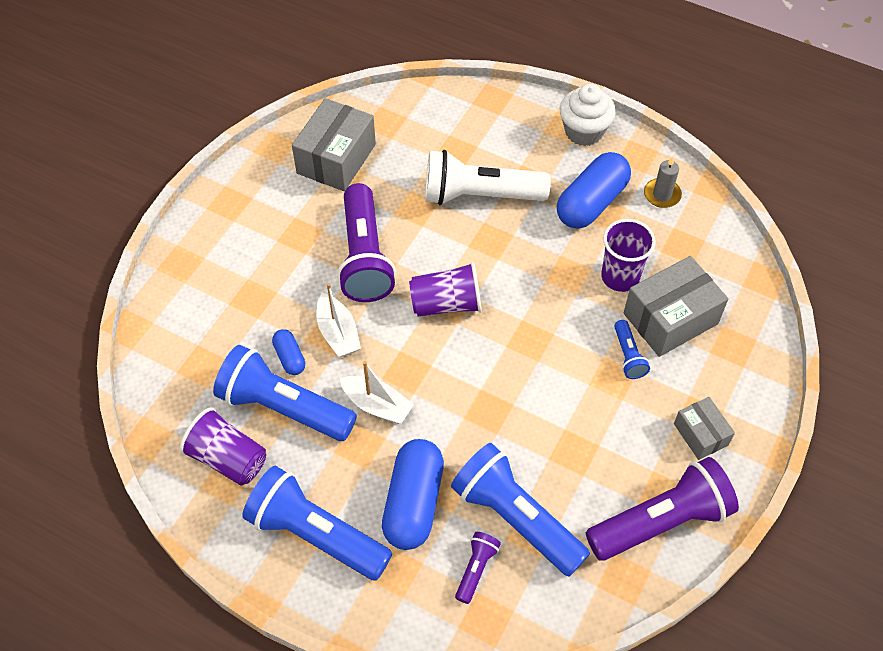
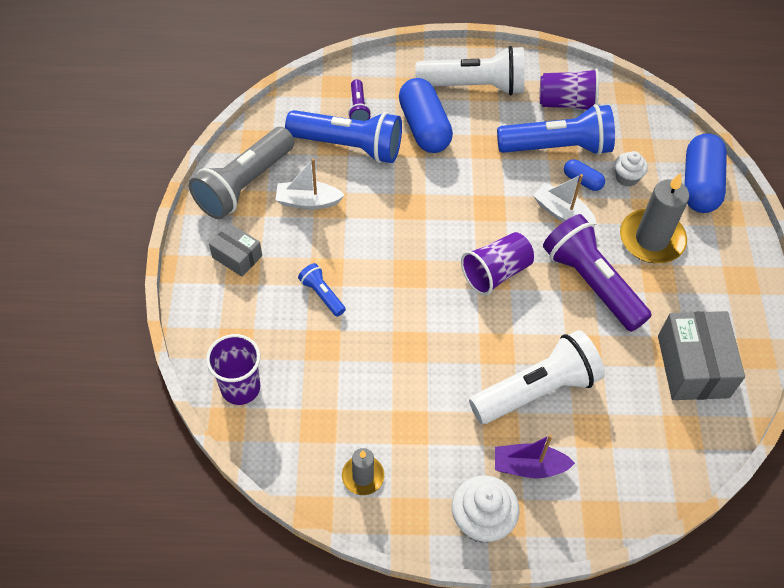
camera: 150 degrees right, 0 degrees up
(242, 340) = (626, 177): none -> white cupcake
(275, 270) = (651, 239): none -> grey candle
(316, 534) = (474, 86): blue flashlight -> white flashlight
(377, 405) = (493, 175): white boat -> white boat (308, 201)
(524, 148) = (528, 466): none -> purple boat
(591, 202) = (428, 433): blue capsule -> blue capsule (700, 184)
(620, 277) = (362, 364): purple cup -> purple cup (240, 388)
(661, 521) = (244, 184): purple flashlight -> grey flashlight
(670, 319) = (300, 344): grey box -> none

